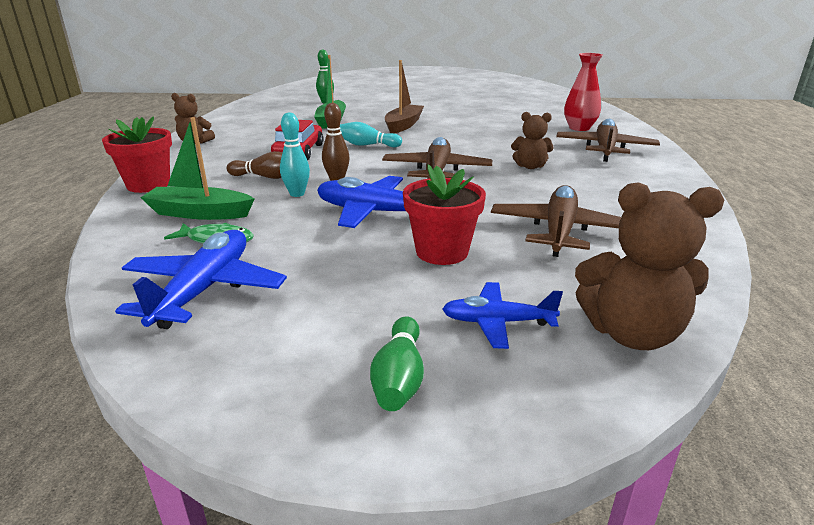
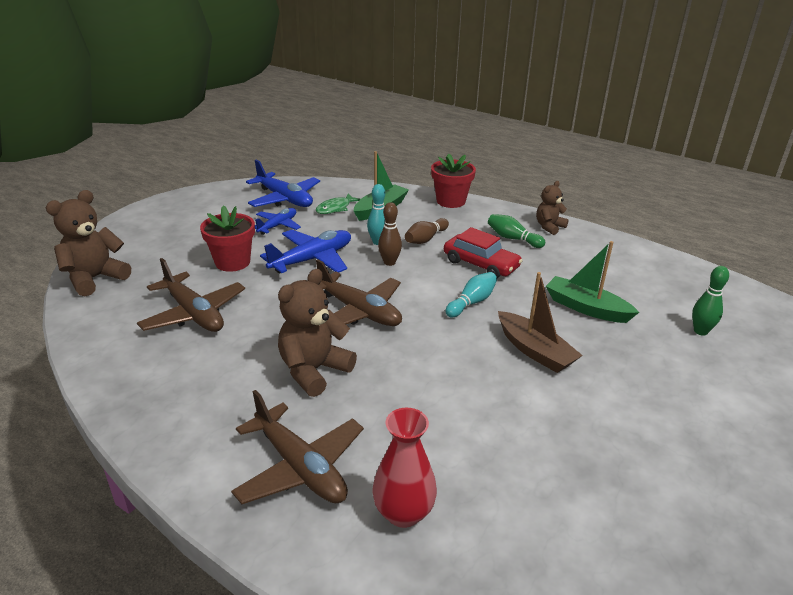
camera: 120 degrees right, 5 degrees up
(399, 378) = (164, 220): green bowling pin -> green bowling pin (513, 238)
(497, 322) = (156, 251): blue plane -> blue plane (277, 226)
(530, 166) = (314, 370): brown teddy bear -> brown teddy bear, size x1.65

